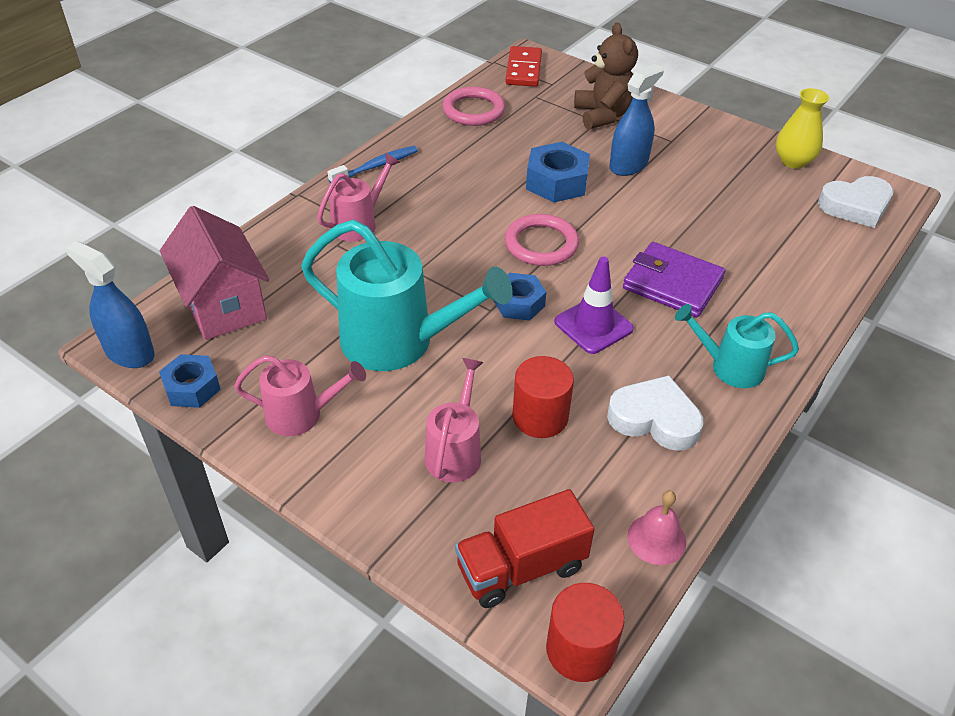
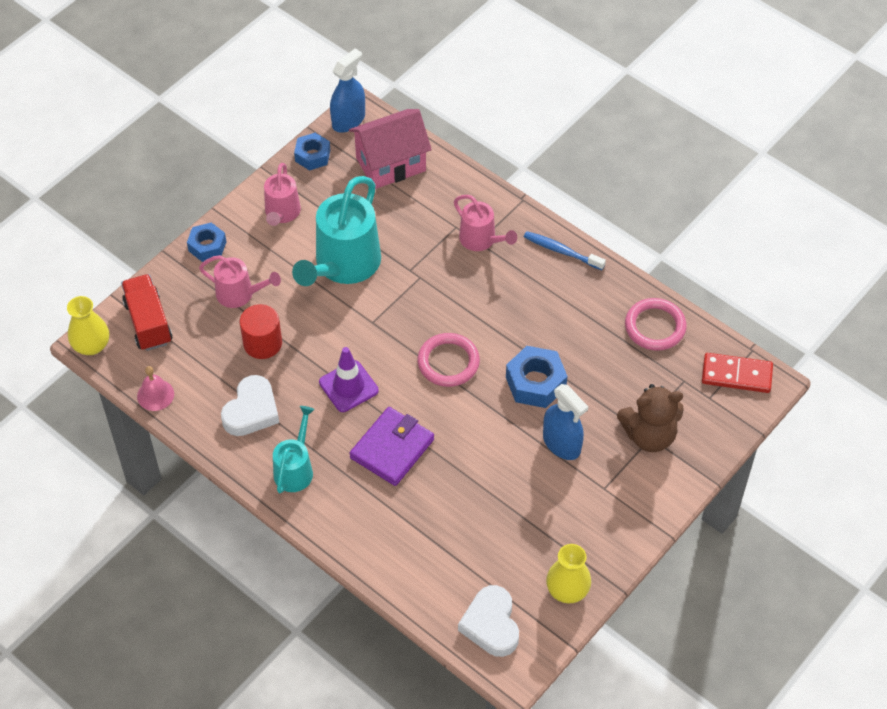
camera: 95 degrees right, 10 degrees up
(376, 166) = (561, 251): blue toothbrush -> blue toothbrush turned 150 degrees clockwise
(519, 303) = (377, 340): blue nut -> blue nut (207, 246)
(580, 649) = (91, 345): red cylinder -> yellow vase

